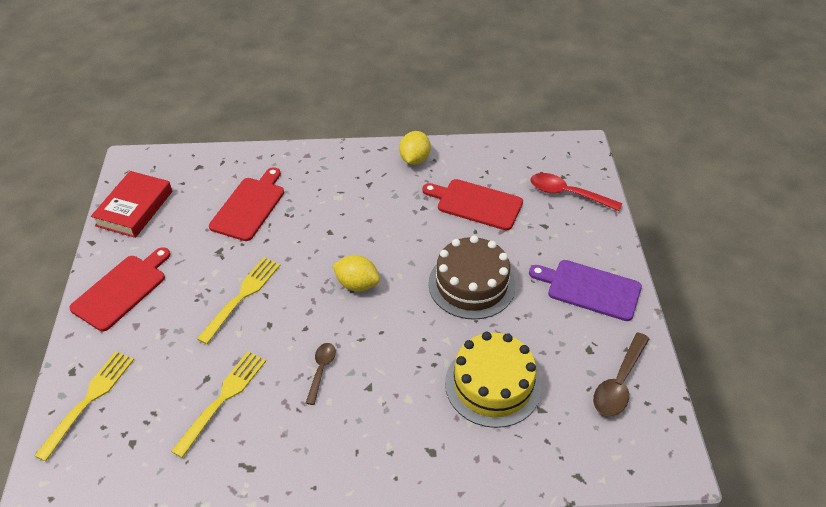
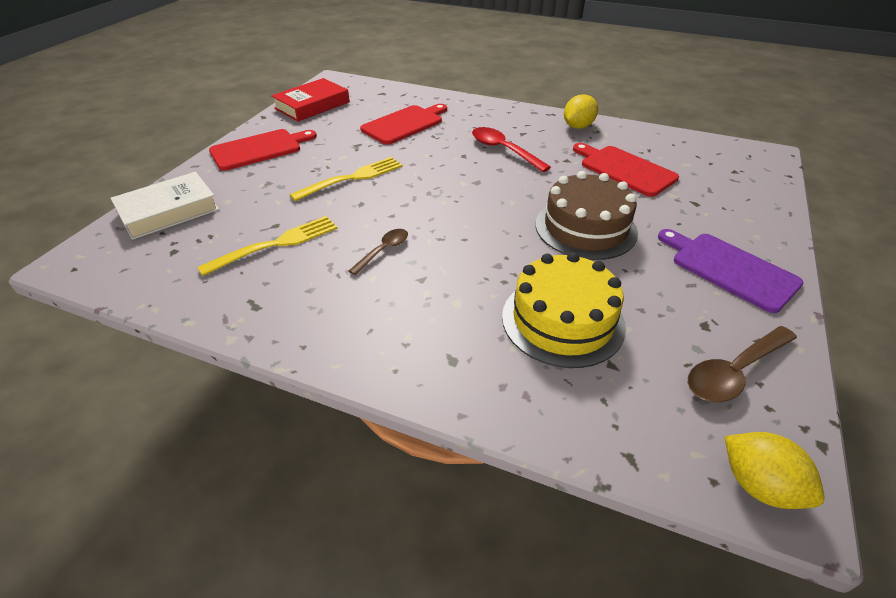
camera: 25 degrees right, 5 degrees down
(89, 400) = (168, 211): yellow fork -> white book
(357, 284) = (464, 197): yellow lemon -> yellow lemon (759, 485)
(567, 194) = (735, 185): red spoon -> red spoon (503, 150)

